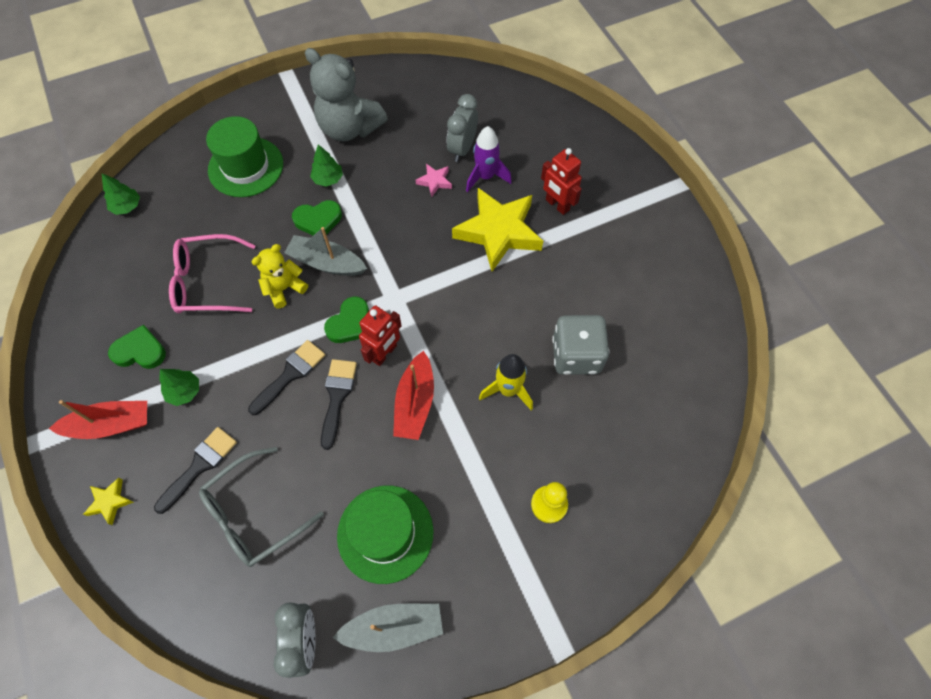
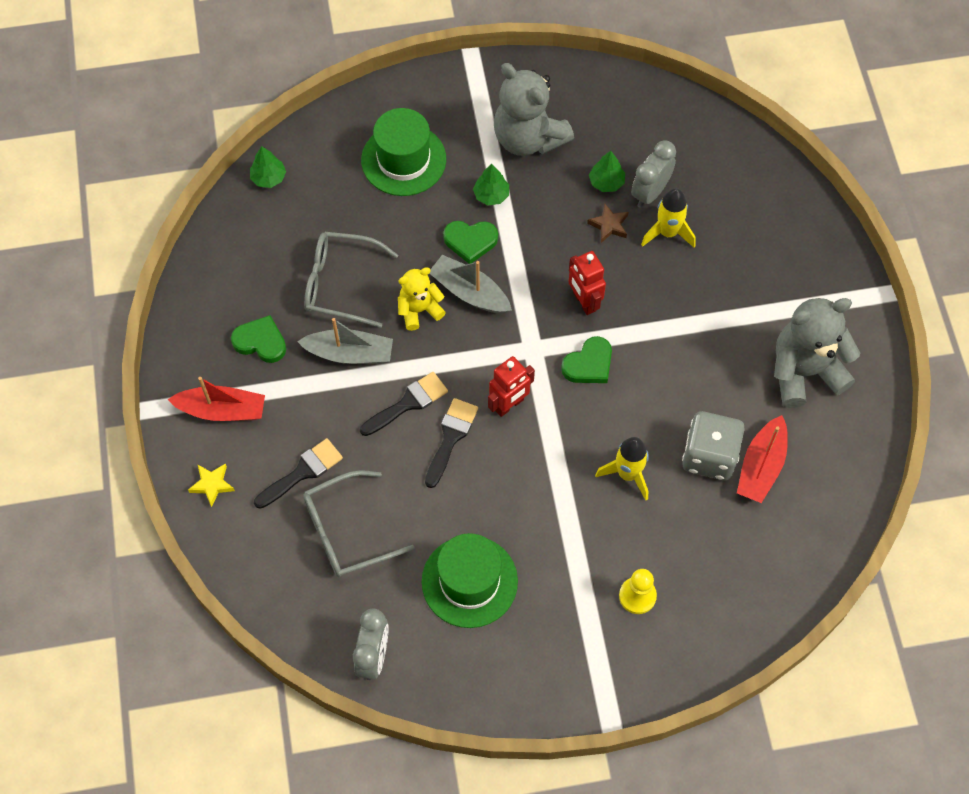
camera: 15 degrees right, 0 degrees up
(184, 391) = (299, 394): green tree -> green tree (606, 182)
(207, 282) = (340, 284): pink glasses -> grey glasses
(350, 323) = (480, 364): green heart -> green heart (589, 364)
(394, 627) = (458, 667): grey boat -> grey boat (349, 353)
(415, 403) = (528, 463): red boat -> red boat (761, 466)
(434, 181) = (609, 225): pink star -> brown star
(485, 177) = (668, 232): purple rocket -> yellow rocket
(498, 232) = (664, 301): yellow star -> none
(557, 205) = (739, 285): red robot -> red robot (584, 302)
(634, 263) = (804, 372): none -> grey teddy bear

